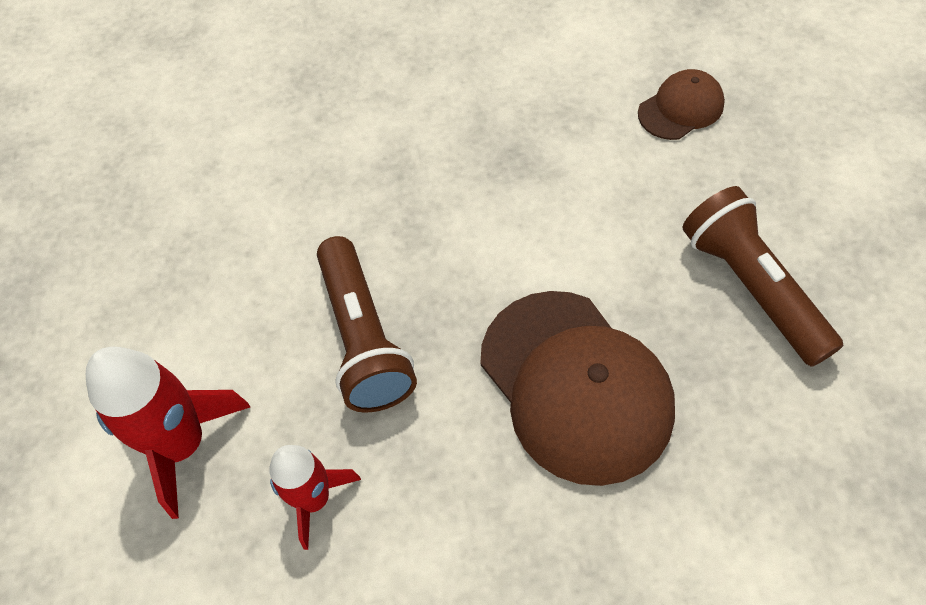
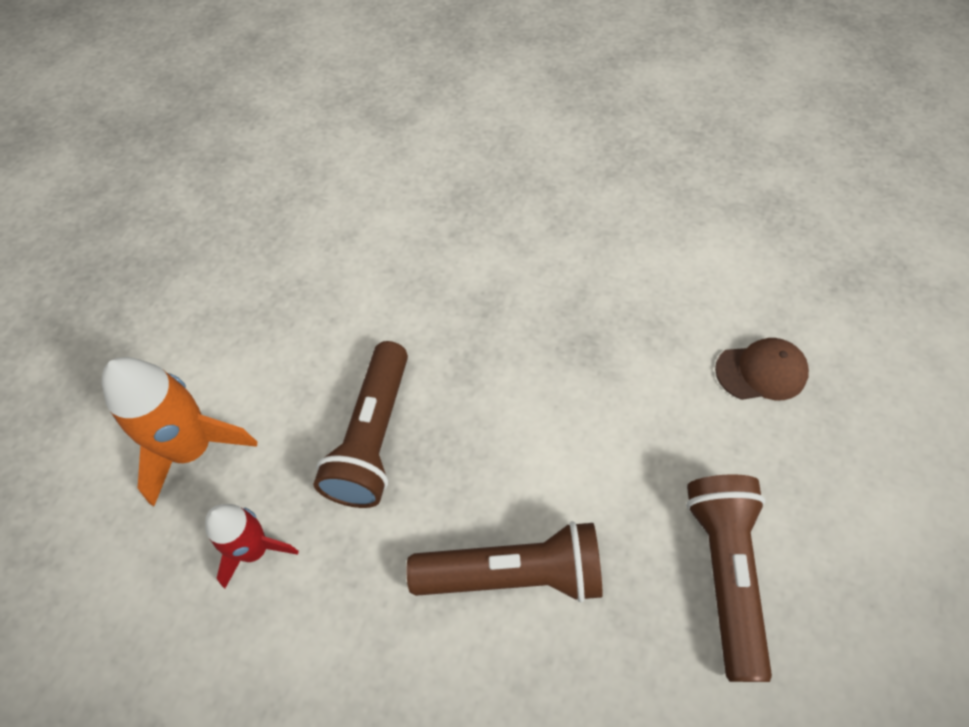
camera: 25 degrees right, 0 degrees up
(183, 444) = (192, 449): red rocket -> orange rocket
(575, 385) = (513, 574): brown cap -> brown flashlight

